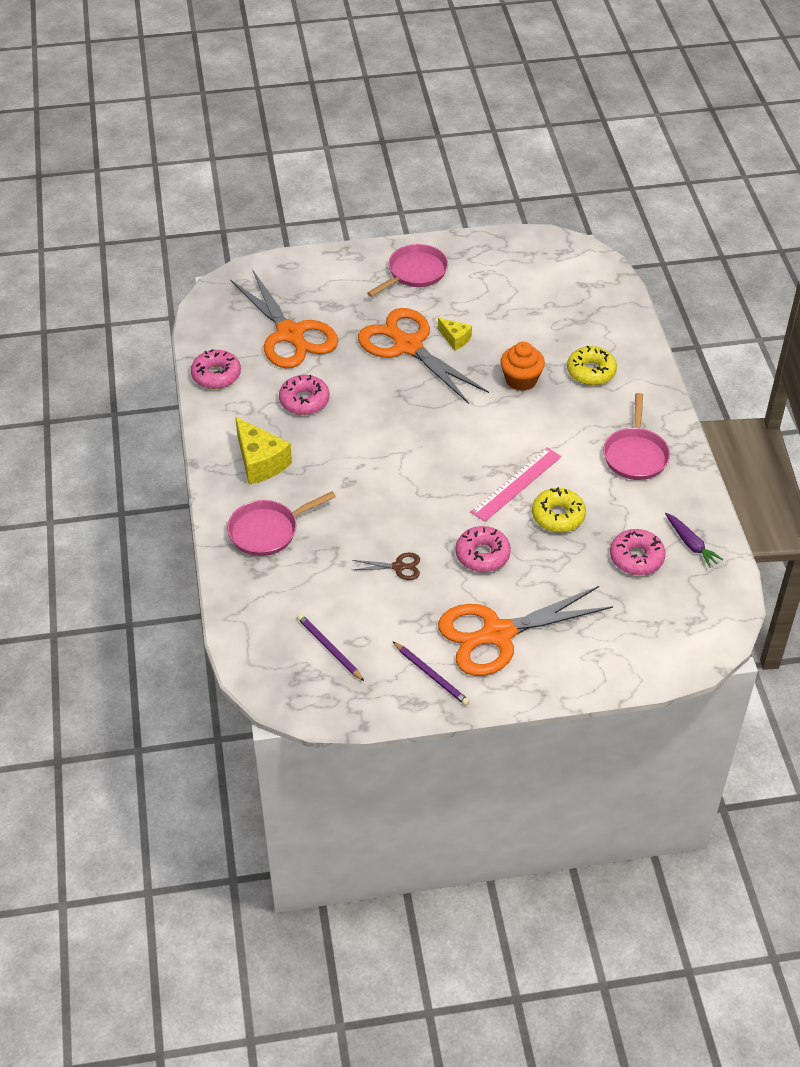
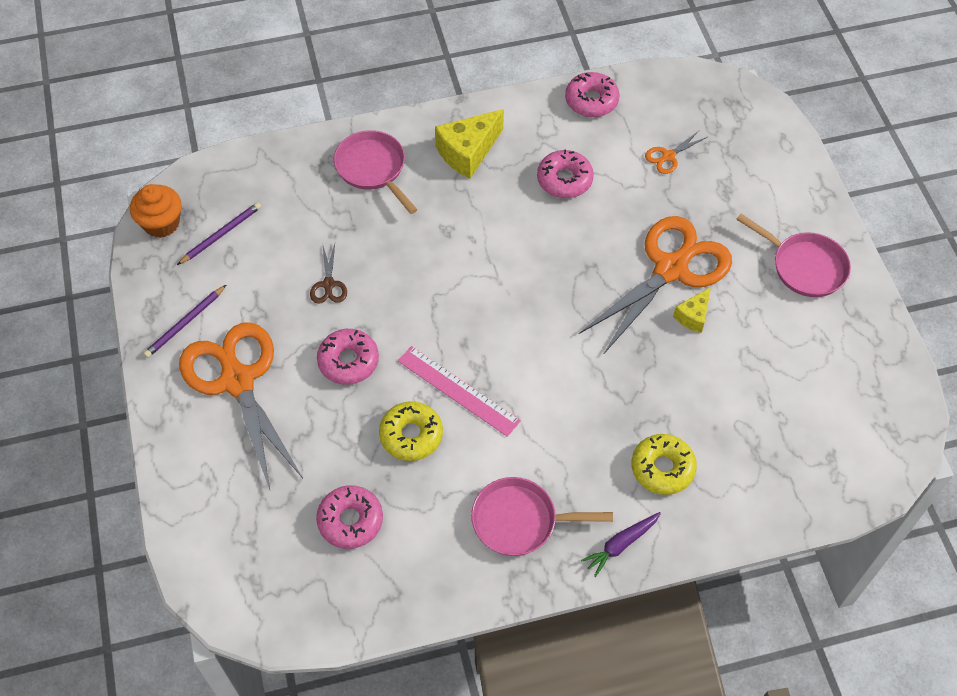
camera: 85 degrees right, 10 degrees up
(290, 334) = (668, 156): orange scissors -> orange scissors, size x0.41
(521, 380) = (633, 389): orange cupcake -> orange cupcake (161, 223)
(691, 544) = (374, 583): purple carrot -> purple carrot (620, 545)

